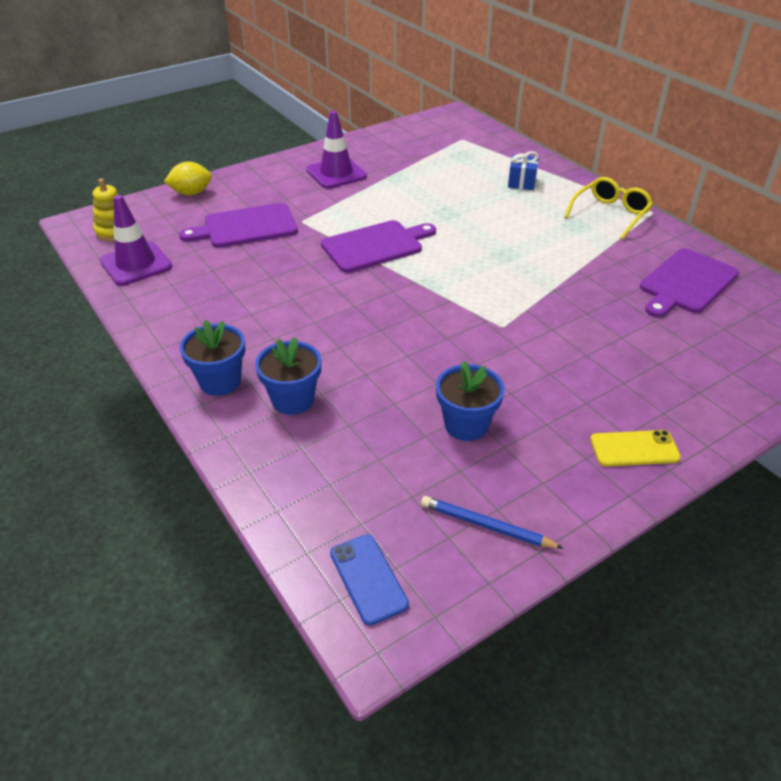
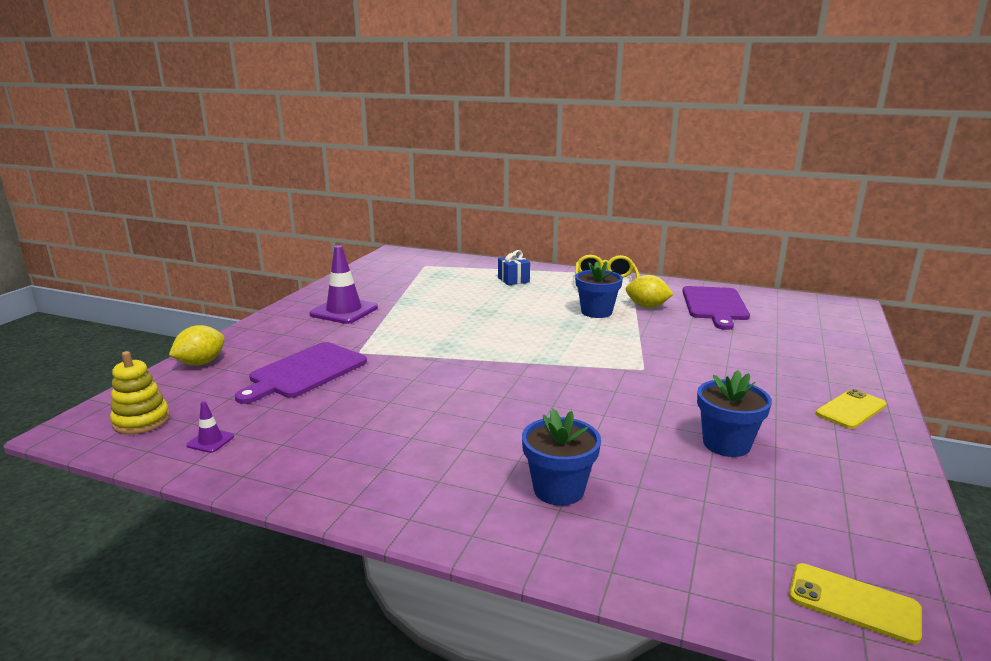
camera: 35 degrees left, 20 degrees down
(136, 264) = (210, 441): purple traffic cone -> purple traffic cone, size x0.45
(220, 381) = (462, 506): blue flower pot -> blue flower pot (596, 312)
(368, 578) = (853, 603): blue phone -> yellow phone
(375, 246) = (457, 349): purple cutting board -> none
(486, 526) = (858, 508): blue pencil -> none
(610, 259) = (647, 306): none -> yellow lemon

